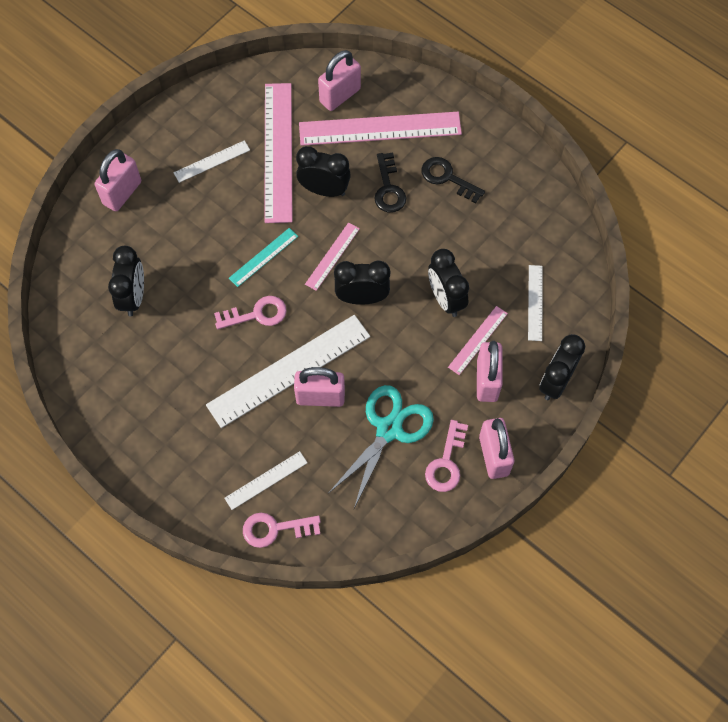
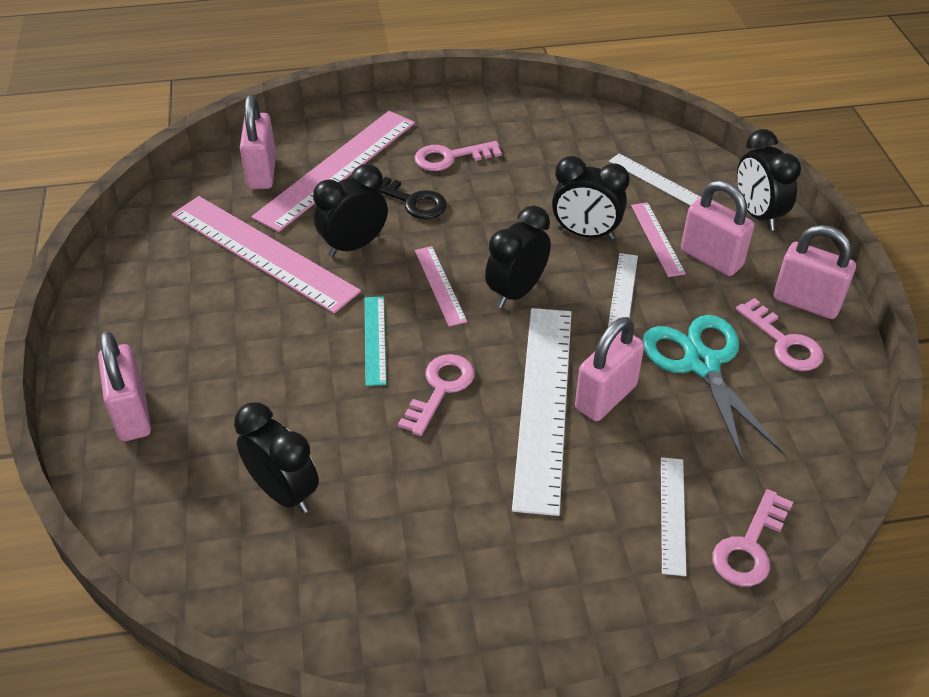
camera: 50 degrees left, 20 degrees down
(212, 161) = (201, 310): white ruler -> white ruler (622, 293)
(447, 178) = (450, 157): black key -> pink key

